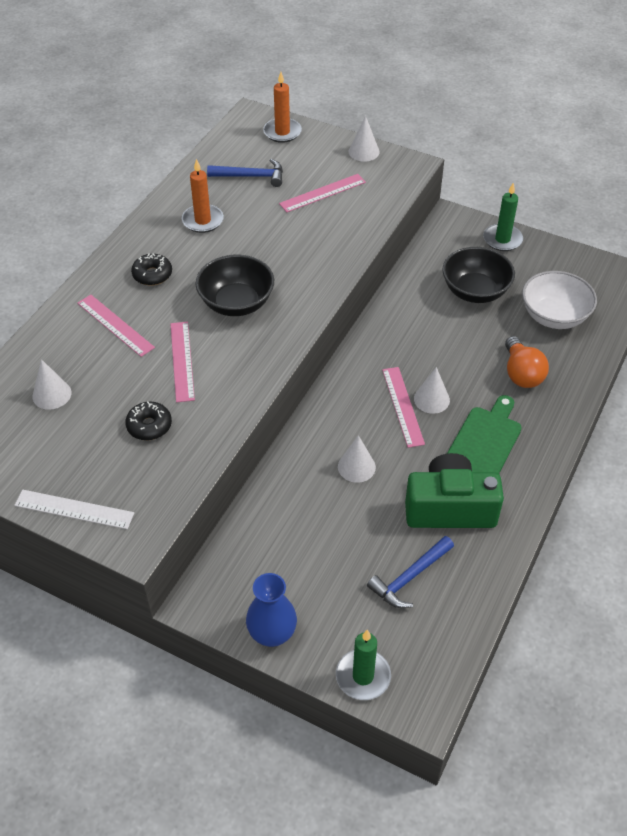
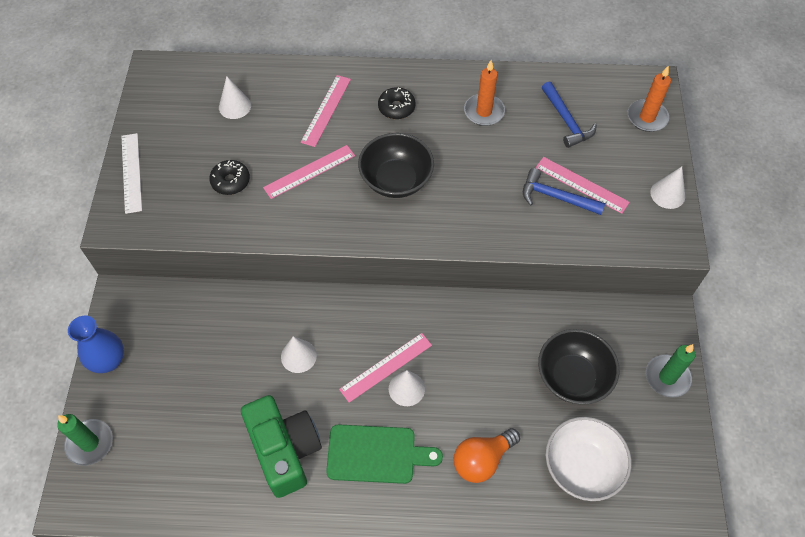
camera: 65 degrees right, 10 degrees up
(410, 577) = (197, 444): blue hammer -> blue hammer (556, 197)

